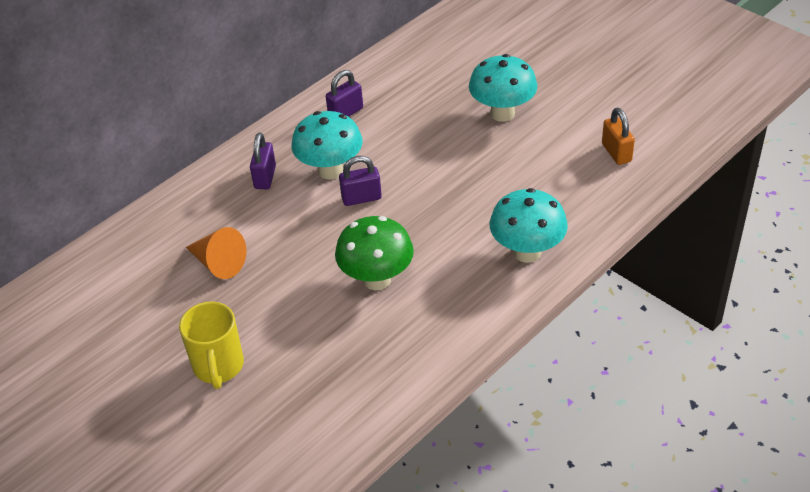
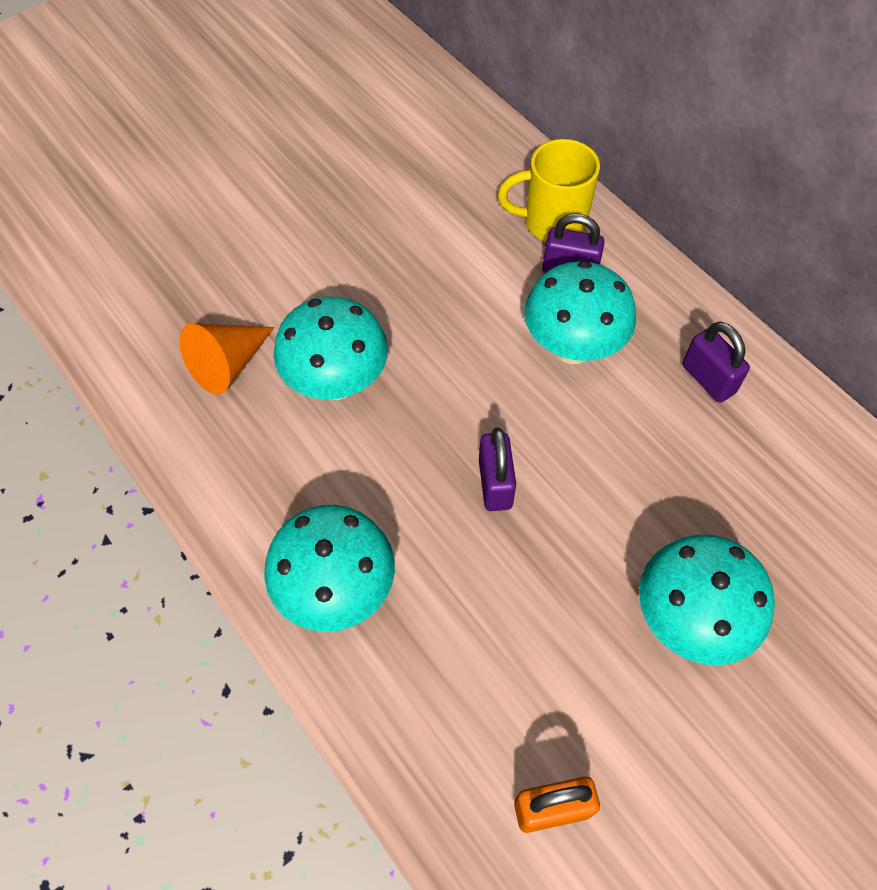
camera: 95 degrees right, 15 degrees up
(218, 263) = (413, 216): orange cone -> orange cone (228, 365)
(218, 367) = (245, 213): yellow mug -> yellow mug (551, 223)
(361, 198) = (504, 381): purple padlock -> purple padlock (495, 484)
(377, 279) = (336, 383): green mushroom -> turquoise mushroom

